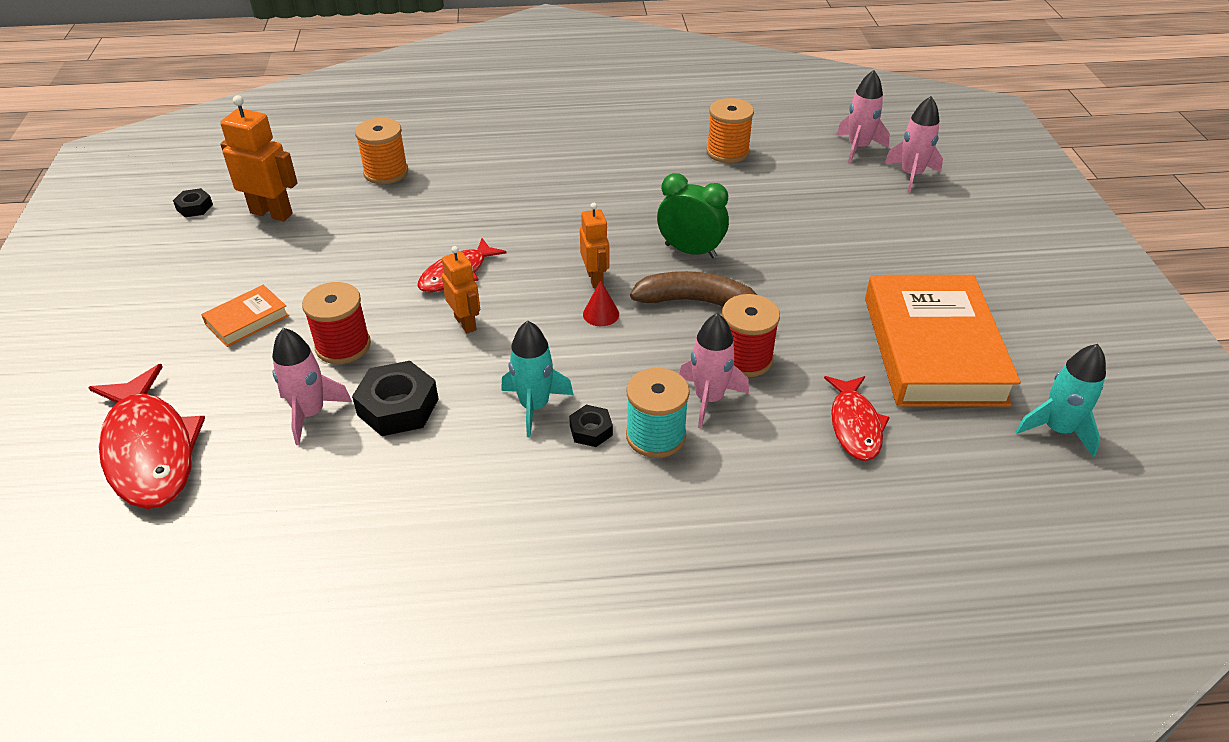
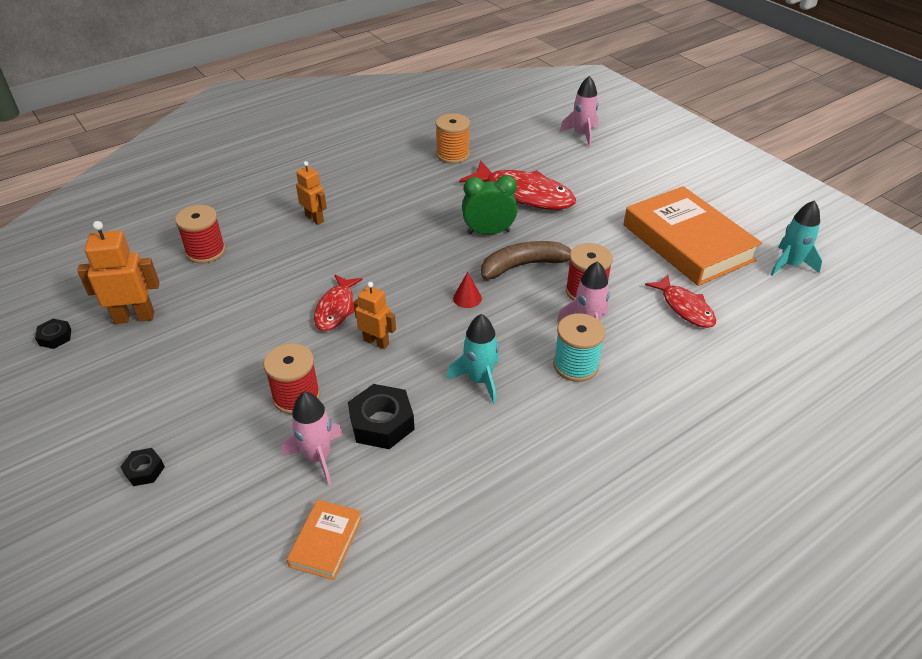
camera: 30 degrees left, 0 degrees up
(150, 450) = (208, 545): red fish -> red fish (524, 194)
(247, 320) = (195, 409): orange book -> orange book (326, 542)
(386, 172) = (205, 251): orange spool -> red spool
(591, 430) = (532, 380): black nut -> black nut (144, 470)
(595, 279) = (441, 275): orange robot -> orange robot (315, 218)
(858, 148) = (534, 126): pink rocket -> none

